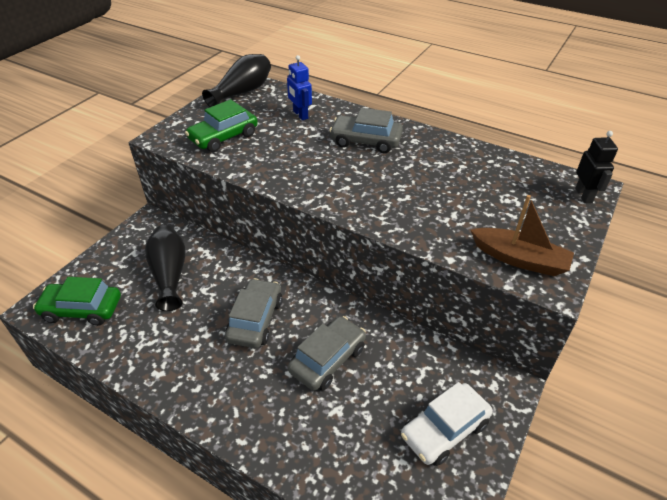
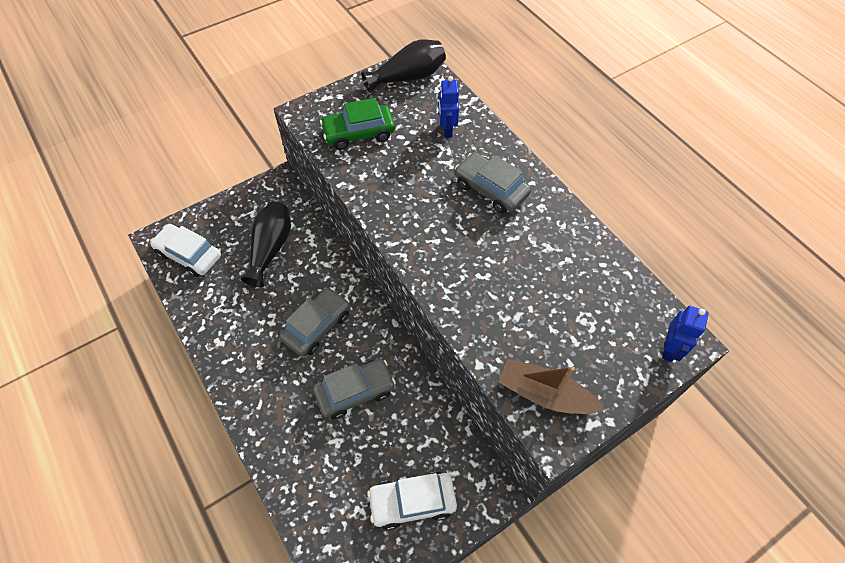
camera: 25 degrees right, 15 degrees up
(82, 309) = (189, 255): green car -> white car
(519, 259) = (544, 394): brown boat -> brown boat turned 150 degrees clockwise
(584, 195) = (669, 349): black robot -> blue robot

